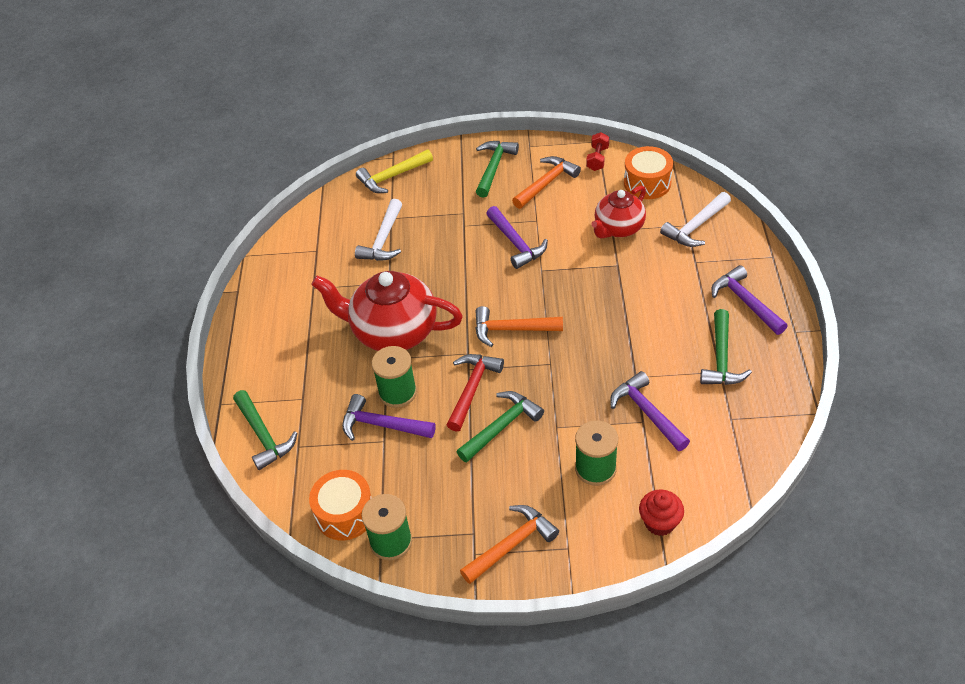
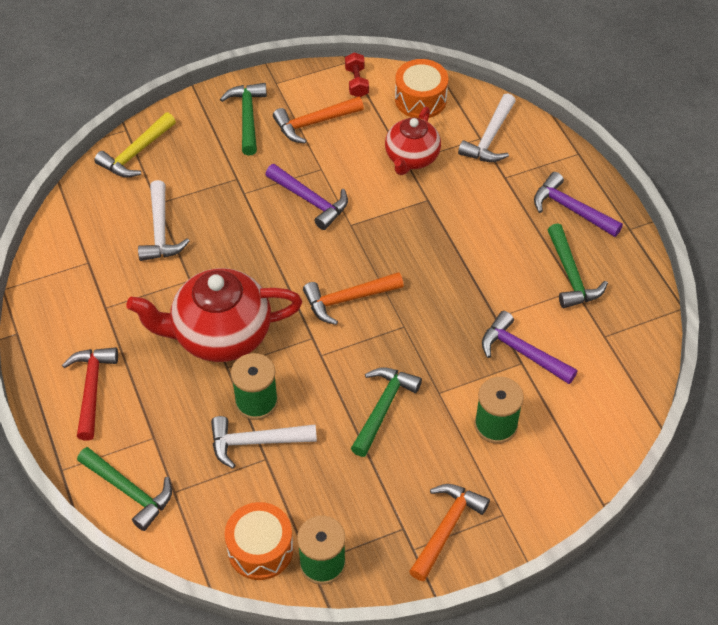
camera: 25 degrees left, 5 degrees up
(382, 425) = (255, 442): purple hammer -> white hammer
(472, 389) = (334, 375): red hammer -> red hammer (92, 388)
(546, 183) = (314, 123): orange hammer -> orange hammer turned 135 degrees counterclockwise
(659, 522) = (579, 462): red cupcake -> none

